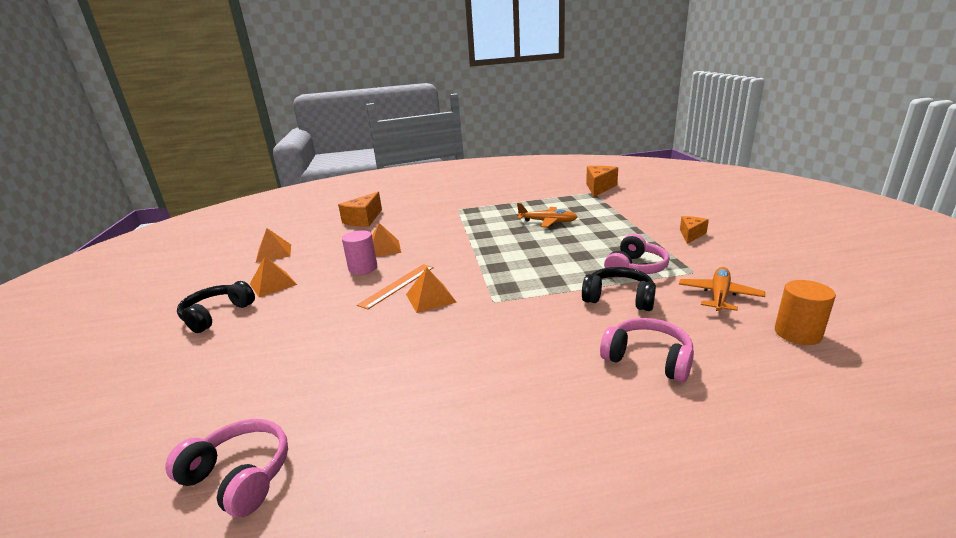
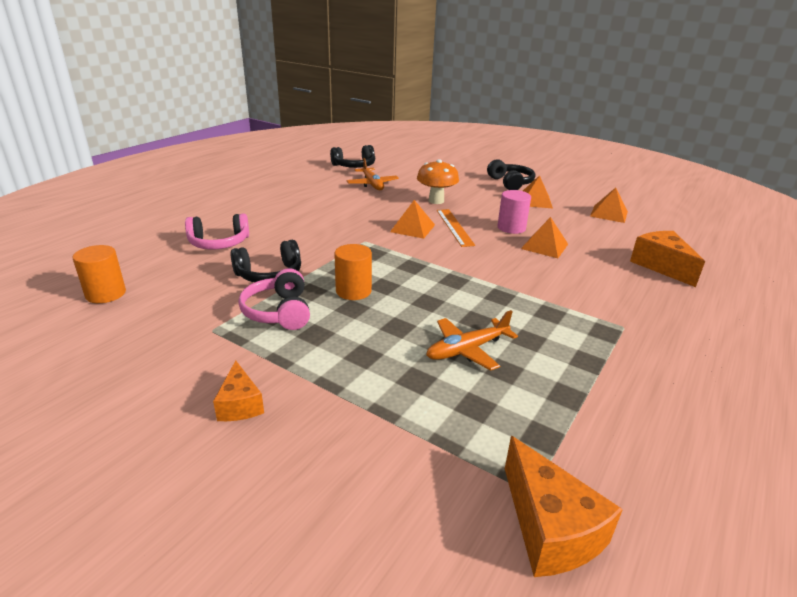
camera: 130 degrees right, 5 degrees up
(239, 476) = (354, 166): pink headphones -> black headphones
(337, 323) = (436, 201): none -> orange mushroom
(566, 264) = (353, 291): none -> orange cylinder
(719, 295) = (177, 308): orange plane -> orange plane (372, 184)

